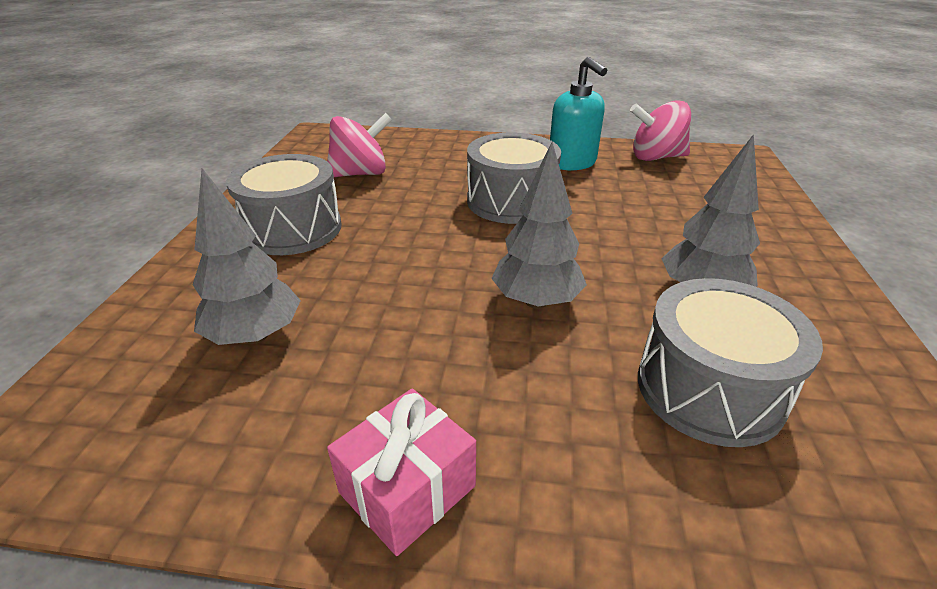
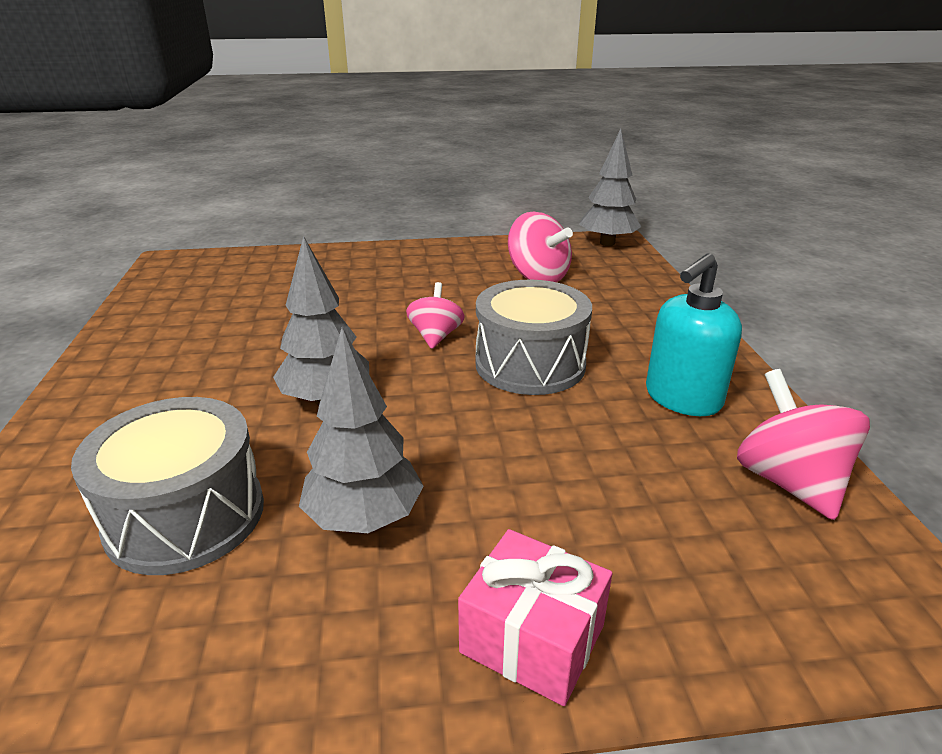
camera: 75 degrees right, 5 degrees down
(255, 336) = (269, 293): grey tree -> grey tree (607, 243)
(292, 229) = (415, 272): grey drum -> none
(407, 489) = (113, 371): pink gift -> pink gift (532, 638)
(444, 234) = (436, 336): none -> pink spinning top

